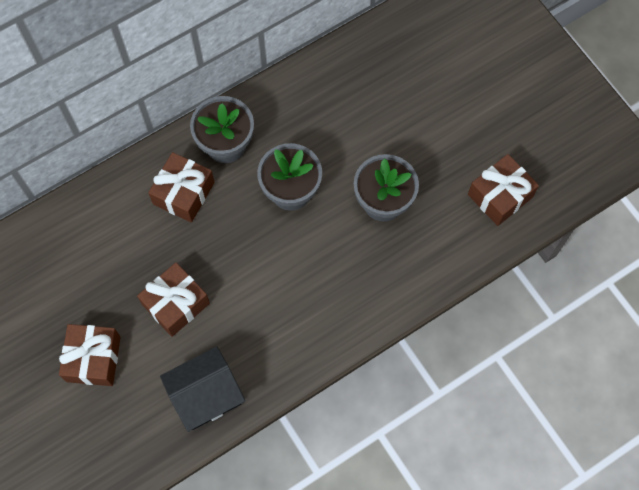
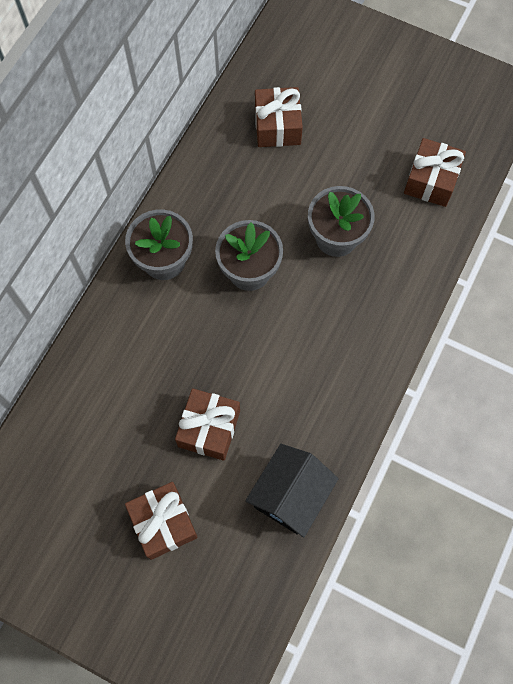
camera: 30 degrees left, 0 degrees up
(183, 193) = (152, 324): brown gift -> brown gift (277, 126)

